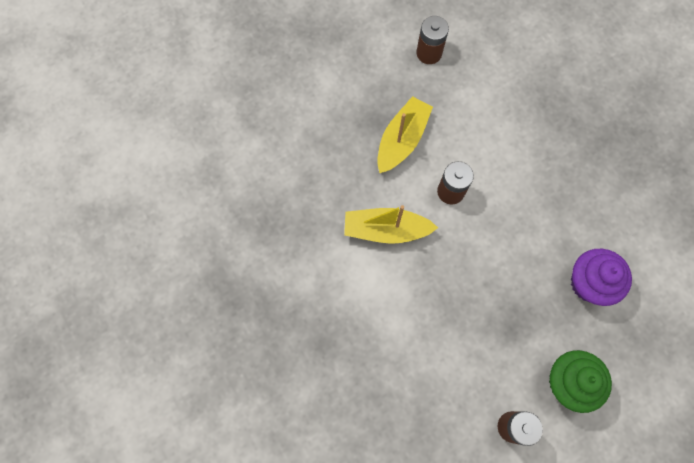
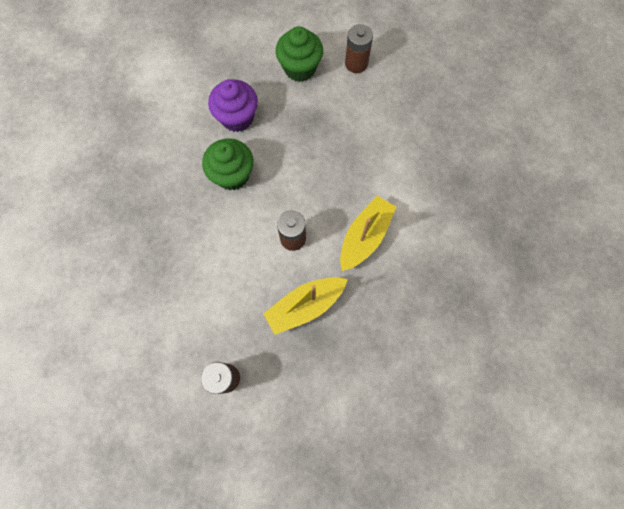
camera: 150 degrees left, 0 degrees up
(386, 230) = (365, 237): yellow boat -> yellow boat turned 90 degrees counterclockwise
(548, 220) = (232, 175): none -> green cupcake

